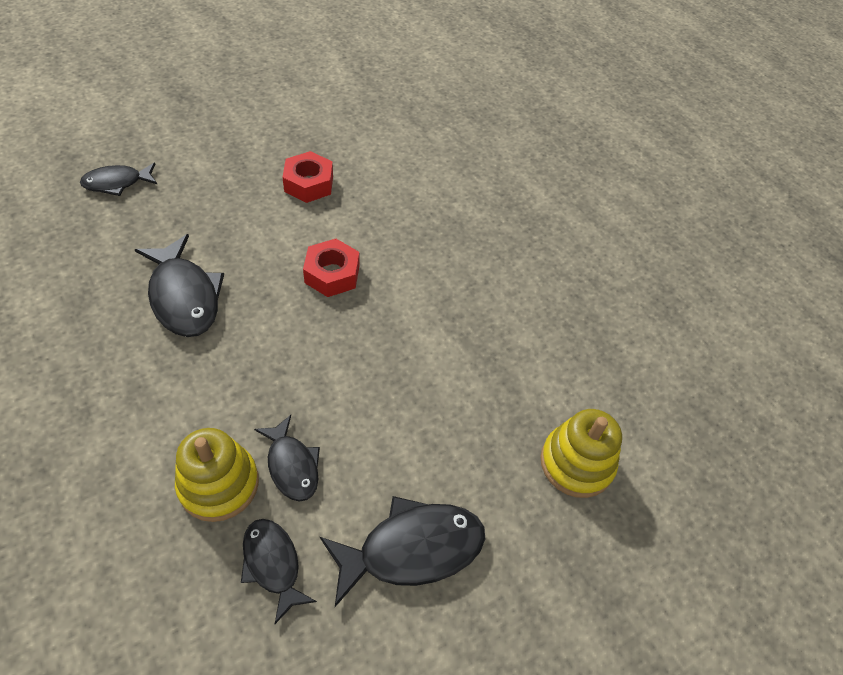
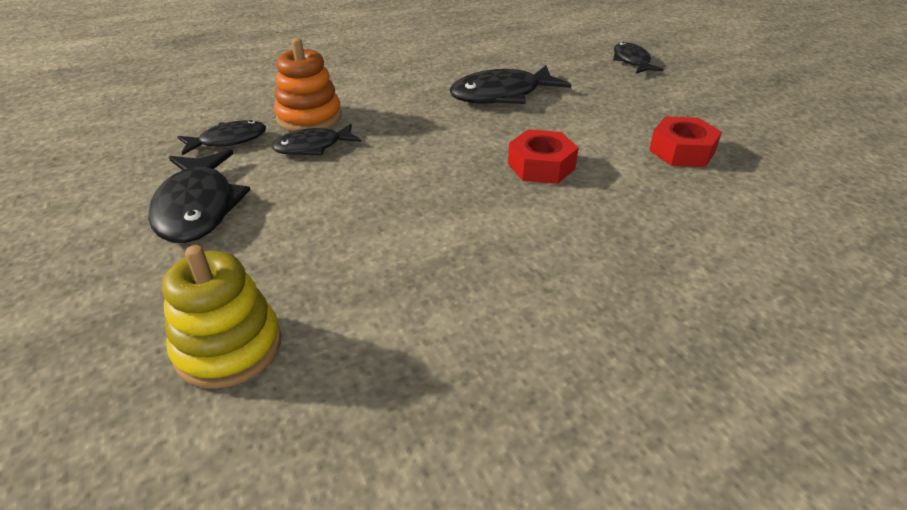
camera: 100 degrees right, 15 degrees down
(219, 484) = (309, 117): yellow stacking toy -> orange stacking toy

